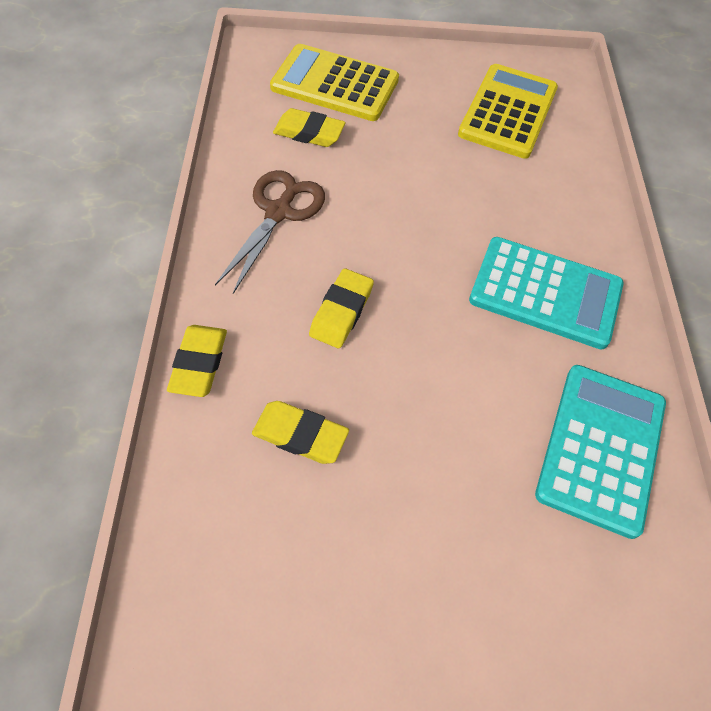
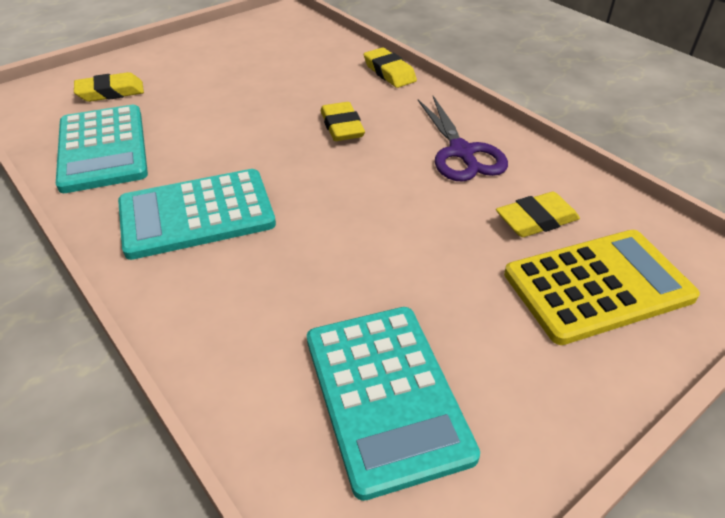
camera: 145 degrees right, 15 degrees down
(278, 212) = (461, 152): brown scissors -> purple scissors
(300, 435) = (300, 75): yellow eraser -> yellow eraser (111, 92)
(508, 112) = (386, 395): yellow calculator -> turquoise calculator

